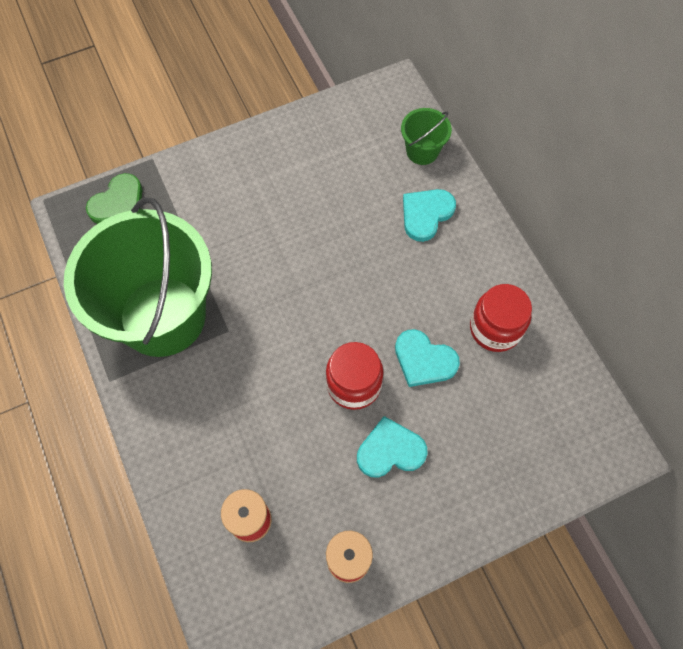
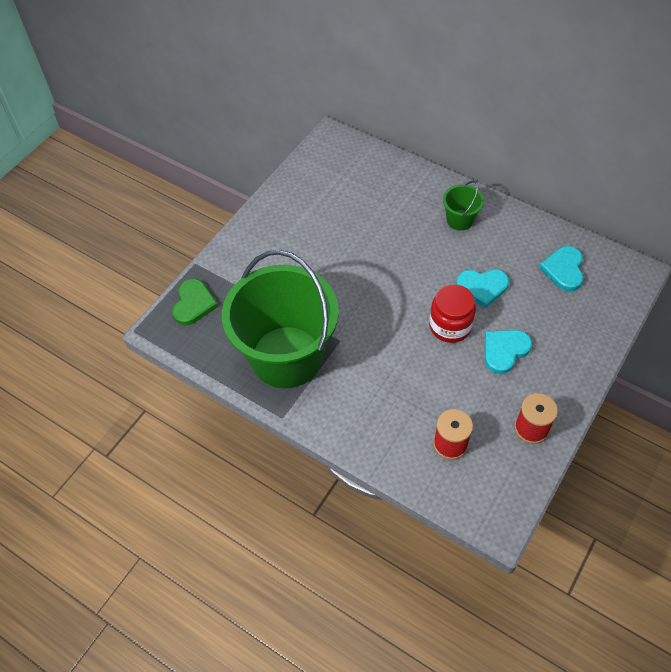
camera: 30 degrees left, 10 degrees down
(422, 151) = (380, 166): green bucket -> green bucket (460, 220)
(426, 214) = (413, 202): turquoise heart -> turquoise heart (563, 270)
(495, 328) = (510, 245): red jar -> none

